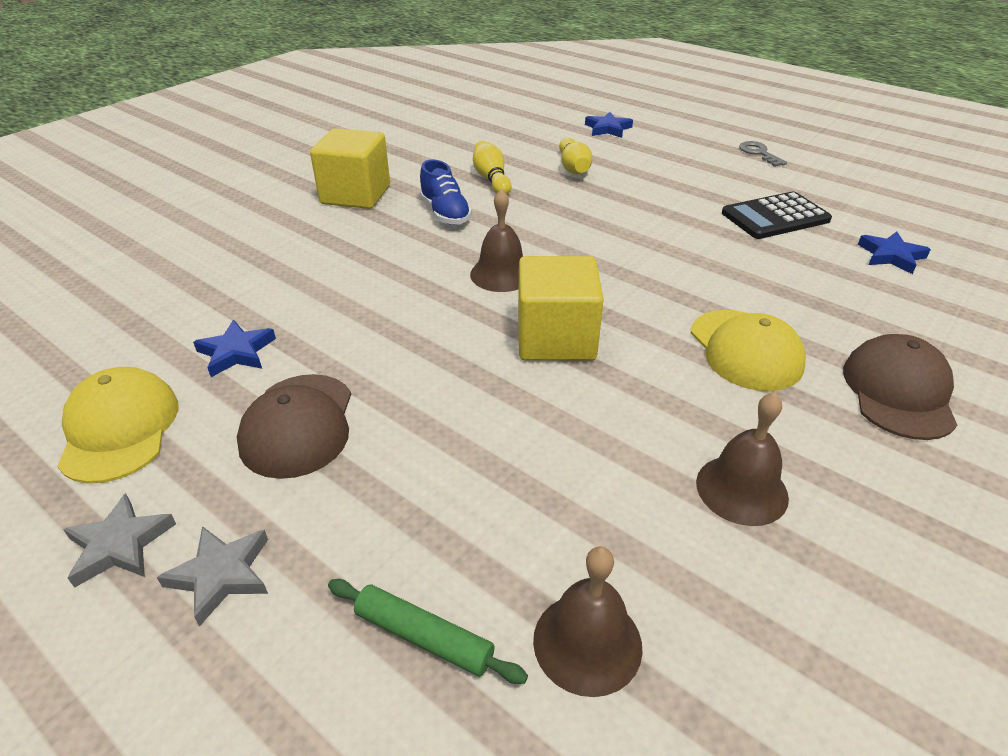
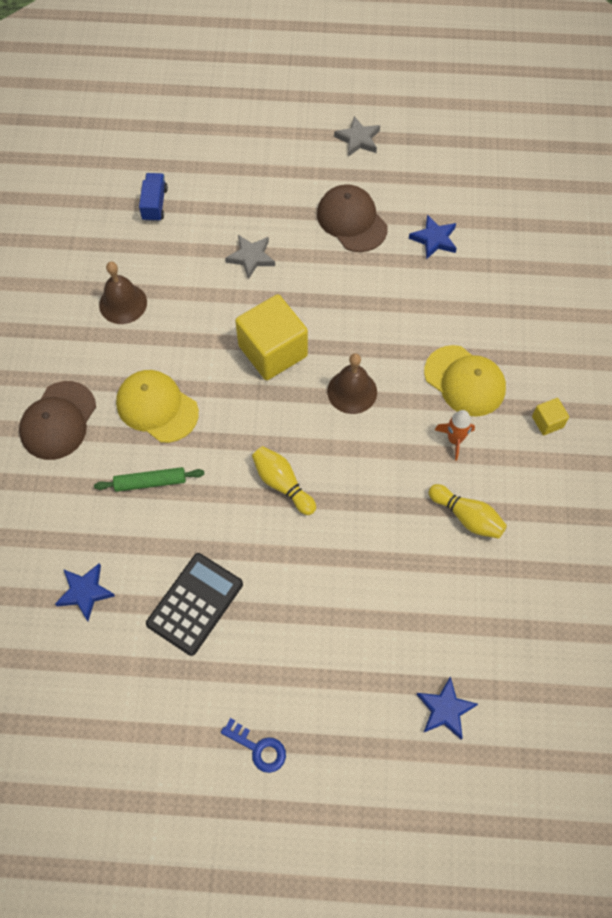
camera: 145 degrees right, 25 degrees up
(119, 429) = (428, 174): yellow cap -> yellow cap (465, 381)
(221, 575) = (307, 152): grey star -> grey star (251, 257)
(355, 195) = (547, 422): yellow cube -> yellow cube, size x0.45
(423, 637) = (214, 175): green rolling pin -> green rolling pin (150, 482)
(445, 213) = (454, 439): blue shoe -> orange rocket
(573, 168) = (415, 587): yellow bowling pin -> yellow bowling pin (282, 484)
(587, 642) = (155, 204): brown bell -> blue truck
(758, 153) = (258, 748): grey key -> blue key
(898, 392) = (58, 421): brown cap -> brown cap turned 45 degrees clockwise

